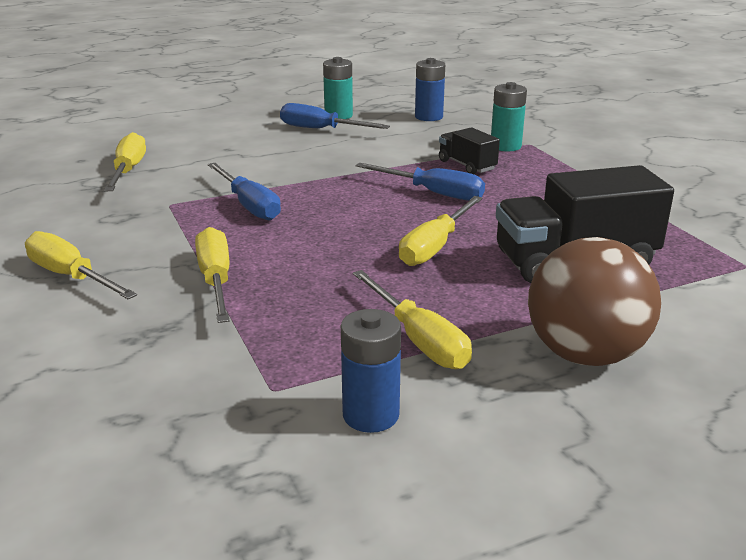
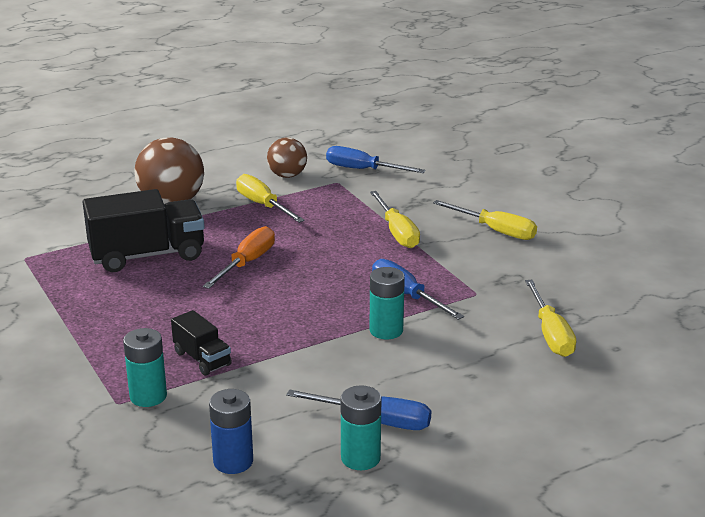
camera: 175 degrees right, 0 degrees up
(287, 178) = (386, 330): none -> turquoise battery
(371, 415) = (287, 175): blue battery -> brown ball
(433, 193) = (242, 317): blue screwdriver -> blue screwdriver (362, 170)
(435, 247) = (247, 263): yellow screwdriver -> orange screwdriver

